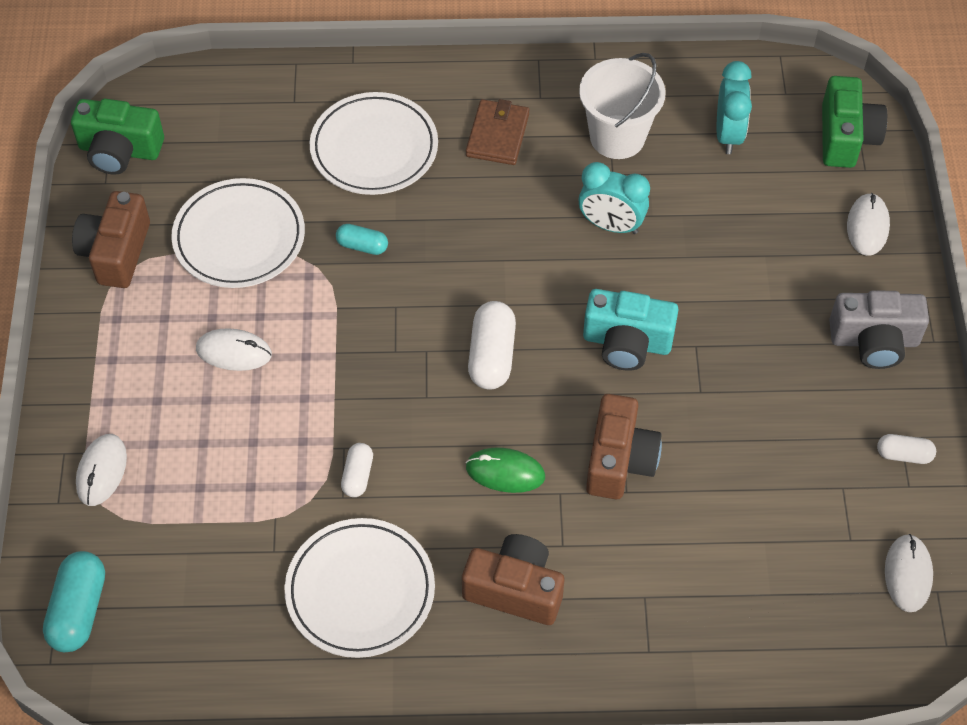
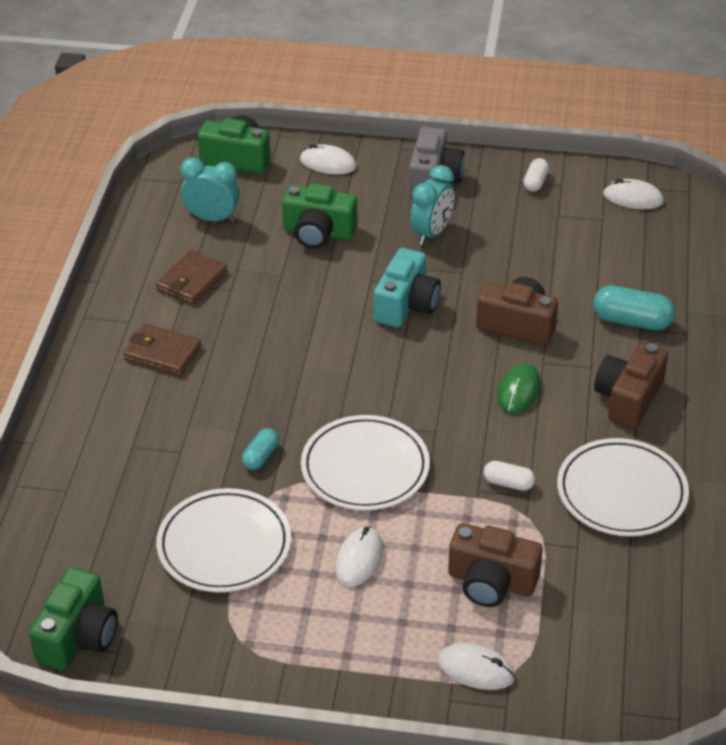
camera: 80 degrees left, 15 degrees down
(78, 610) = (625, 694): turquoise capsule -> turquoise capsule (632, 321)
(116, 252) = (213, 646): brown camera -> brown camera (491, 582)
(374, 148) = (147, 437): white plate -> white plate (365, 468)
(492, 356) = (402, 385): white capsule -> none
(611, 225) = (285, 297): turquoise clock -> turquoise clock (431, 233)
(617, 137) = (192, 281): white bucket -> brown wallet
(732, 238) = (318, 233): none -> green camera

